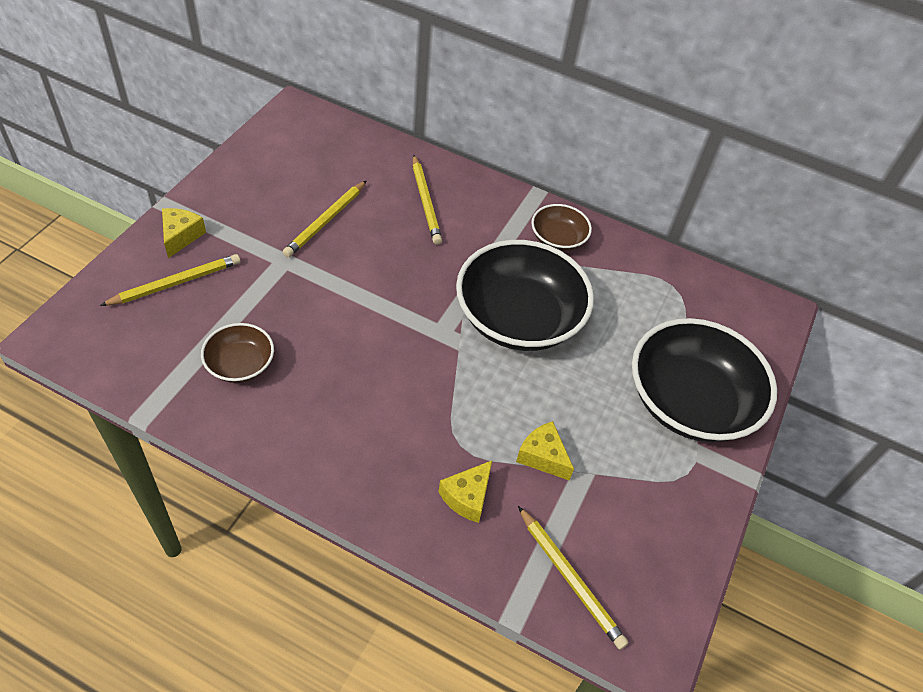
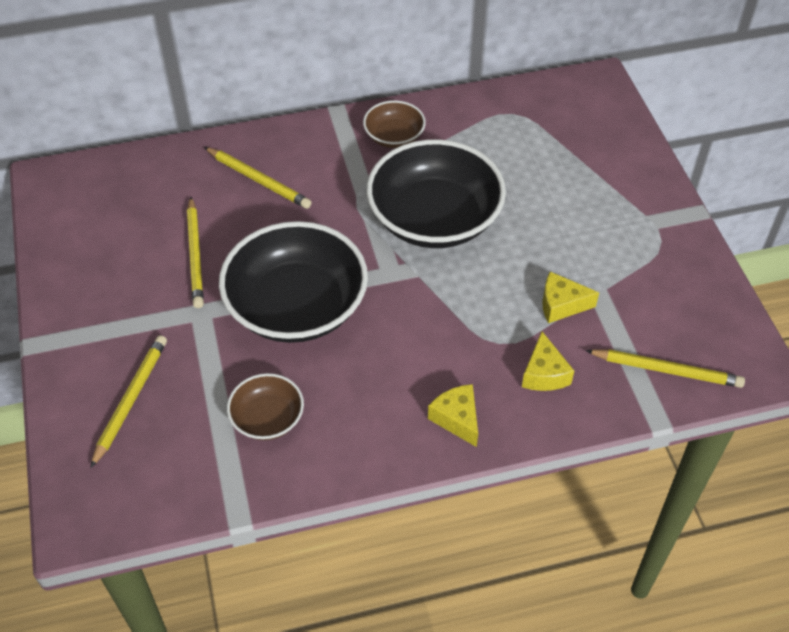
camera: 35 degrees left, 0 degrees up
(181, 236) = (84, 360): yellow cheese -> yellow cheese (457, 419)
(689, 401) = (611, 190): black bowl -> black bowl (296, 306)

